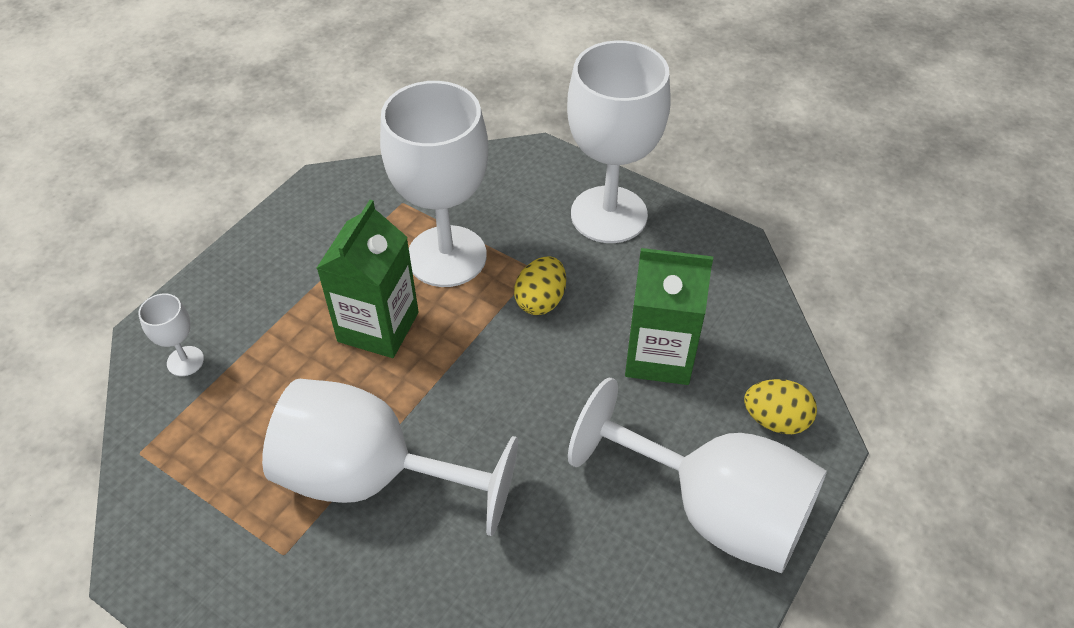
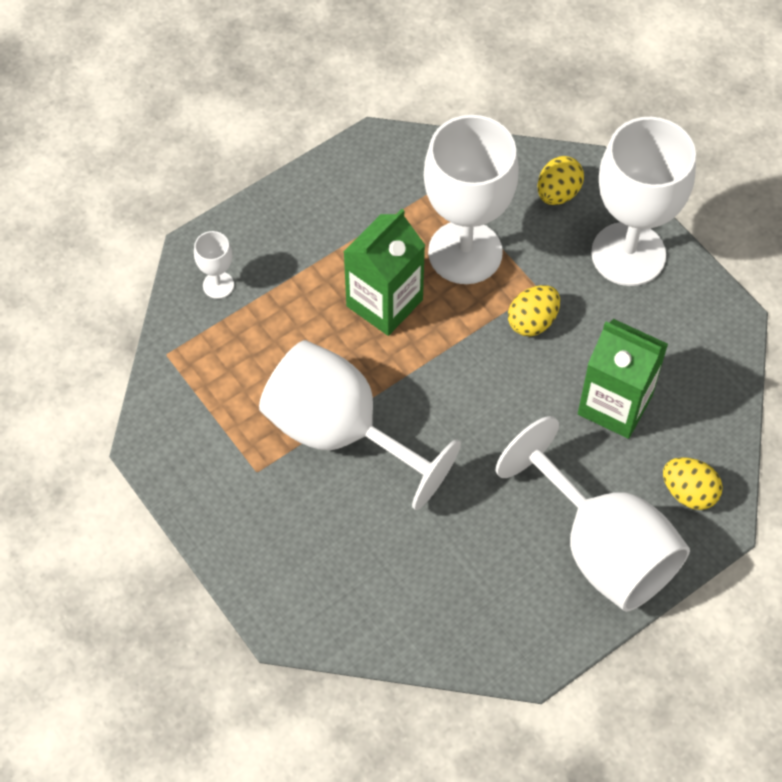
camera: 20 degrees right, 10 degrees up
(518, 181) = (558, 193): none -> yellow egg

